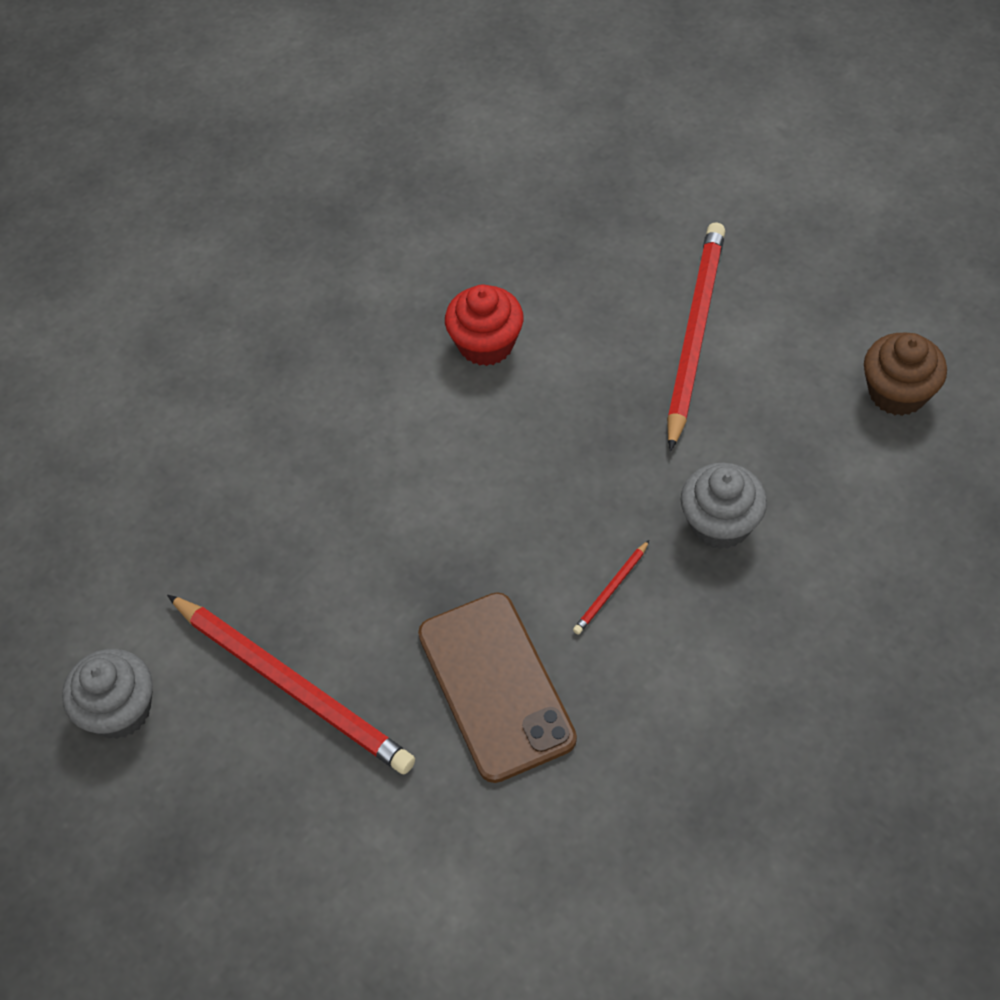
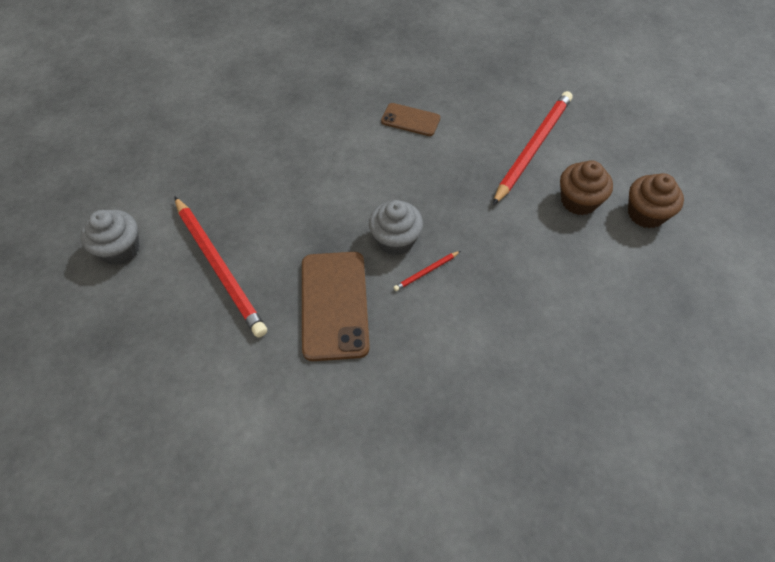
camera: 15 degrees right, 0 degrees up
(486, 344) = (410, 120): red cupcake -> brown phone
(720, 523) = (507, 255): grey cupcake -> grey cupcake (395, 240)
(793, 402) = (578, 201): none -> brown cupcake

